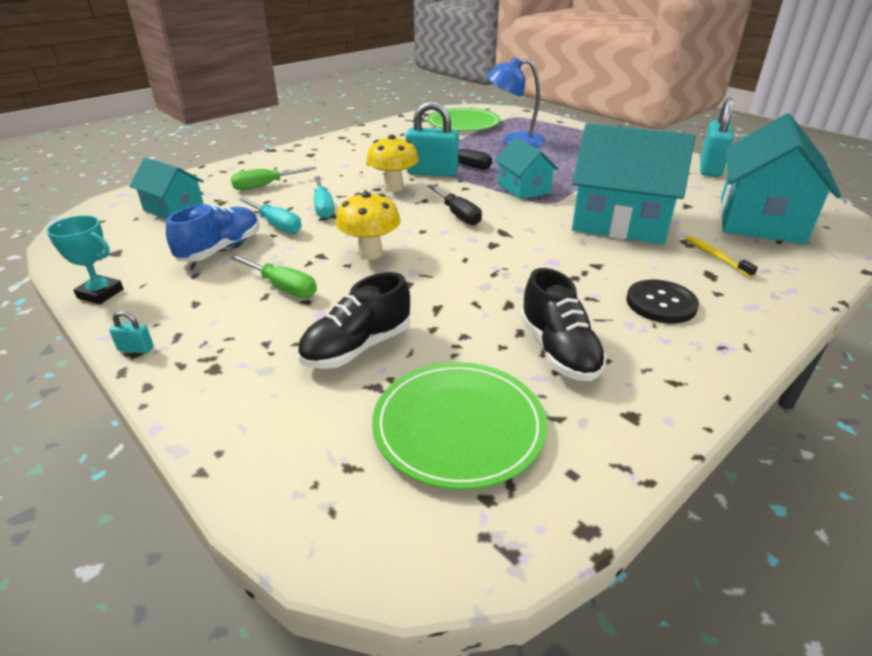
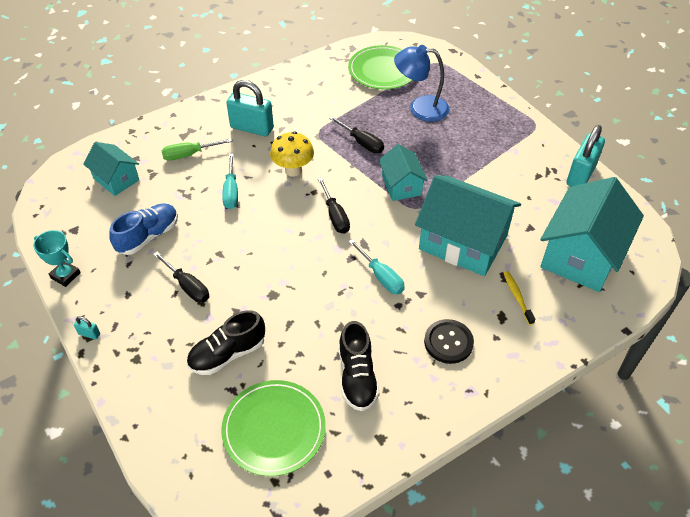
camera: 10 degrees right, 15 degrees up
(276, 225) = (192, 211): turquoise screwdriver -> turquoise screwdriver (381, 276)
(282, 287) = (187, 286): green screwdriver -> black screwdriver
(370, 253) = (256, 256): yellow mushroom -> none
(432, 172) = (331, 151): turquoise padlock -> turquoise padlock (252, 128)

